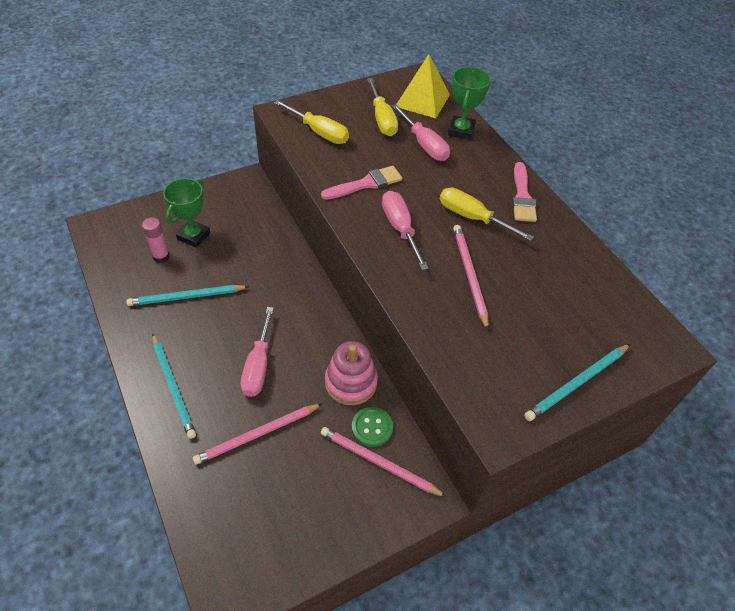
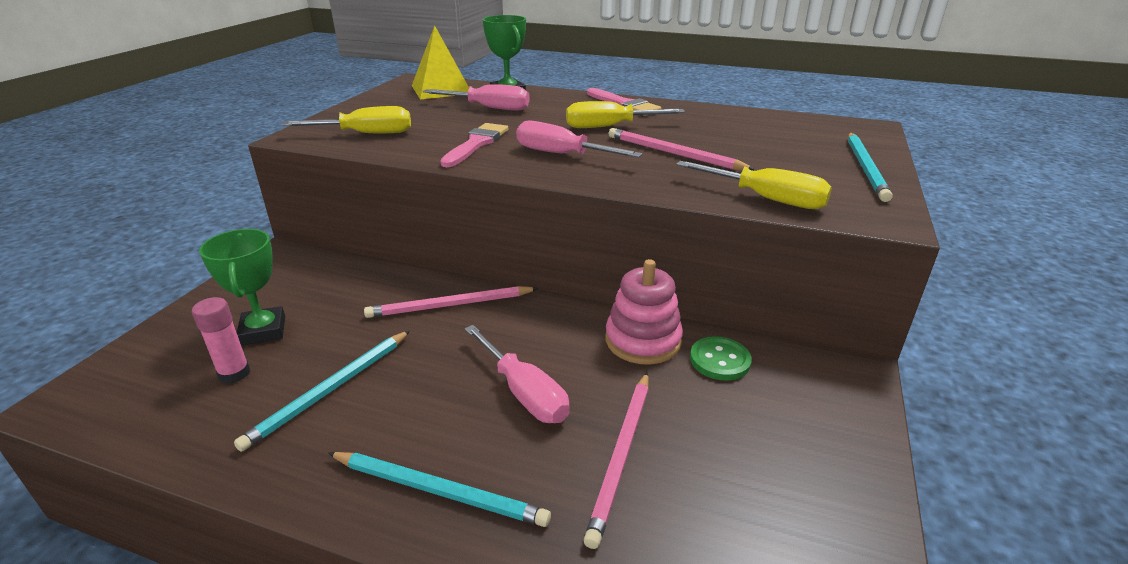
camera: 40 degrees left, 20 degrees down
(379, 462) = (772, 382): pink pencil -> pink pencil (450, 305)
(382, 119) = (420, 108): yellow screwdriver -> yellow screwdriver (765, 198)

